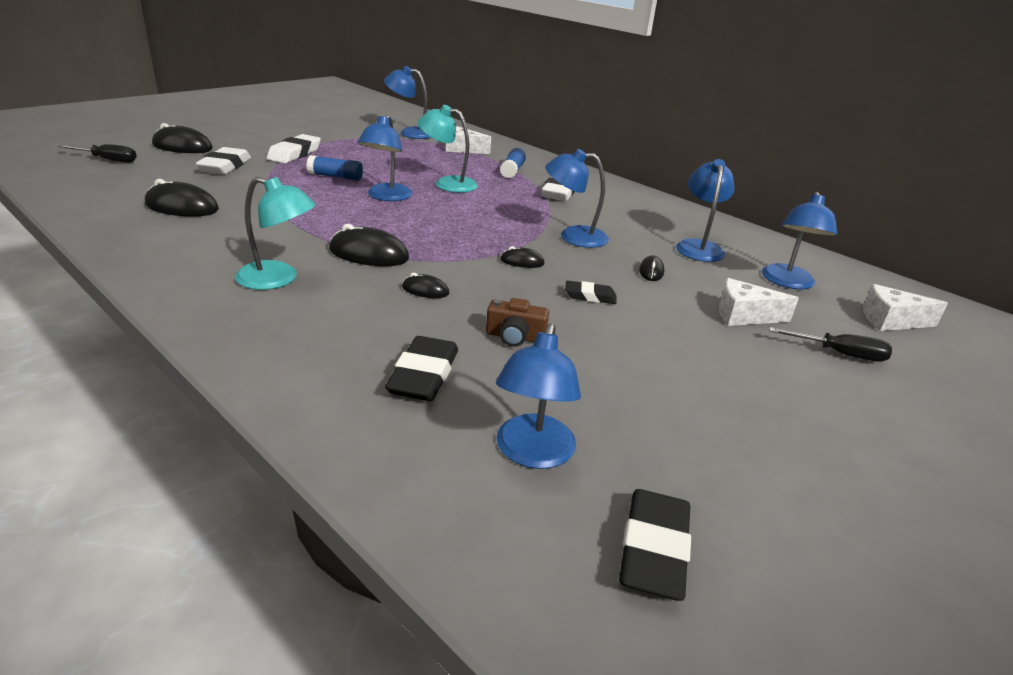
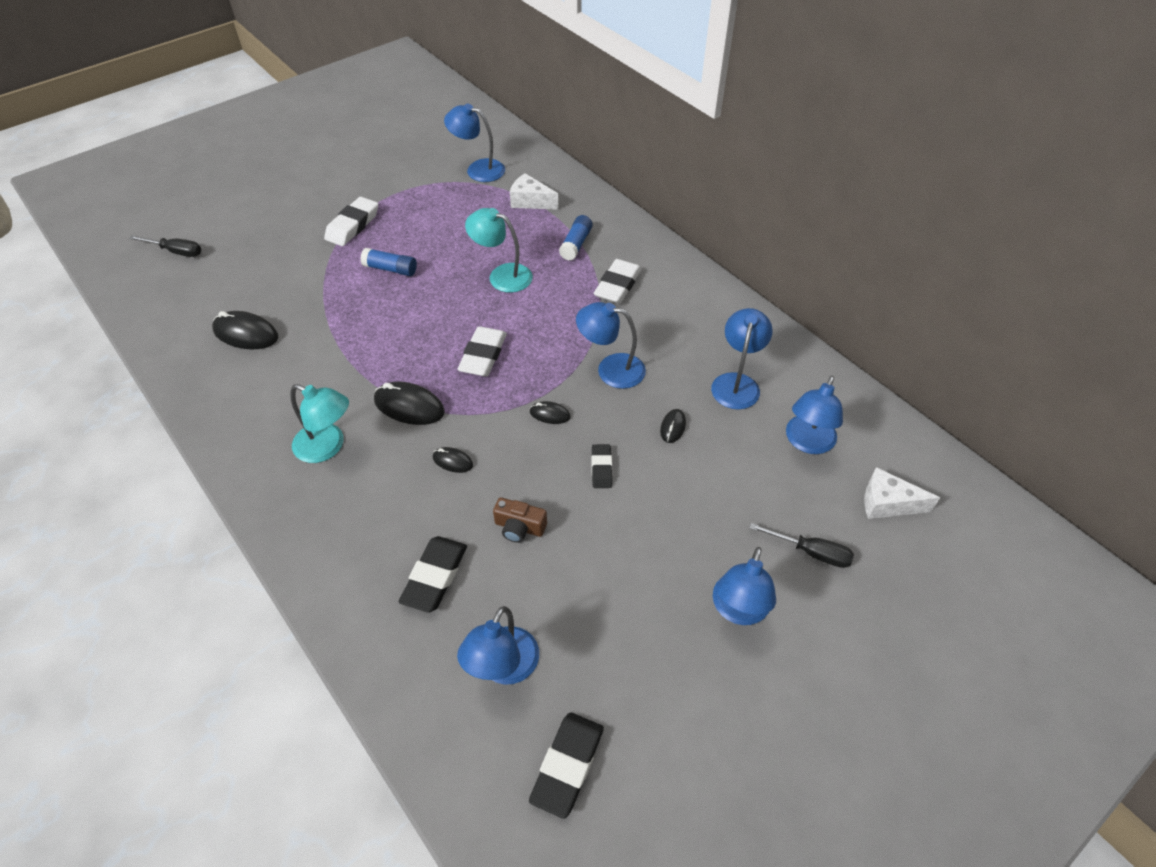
camera: 10 degrees right, 20 degrees up
(182, 147) = (244, 220): black mouse -> none
(225, 166) = (284, 256): white eraser -> white eraser (483, 355)
(386, 197) = (436, 305): blue lamp -> blue lamp (738, 610)
(590, 296) = (601, 468): black eraser -> black eraser turned 75 degrees clockwise
(744, 315) = (740, 496): white cheese -> none

